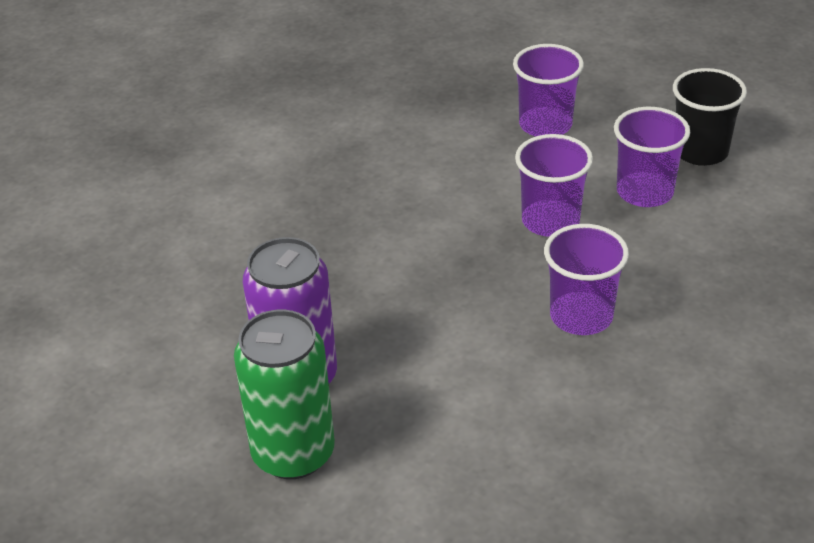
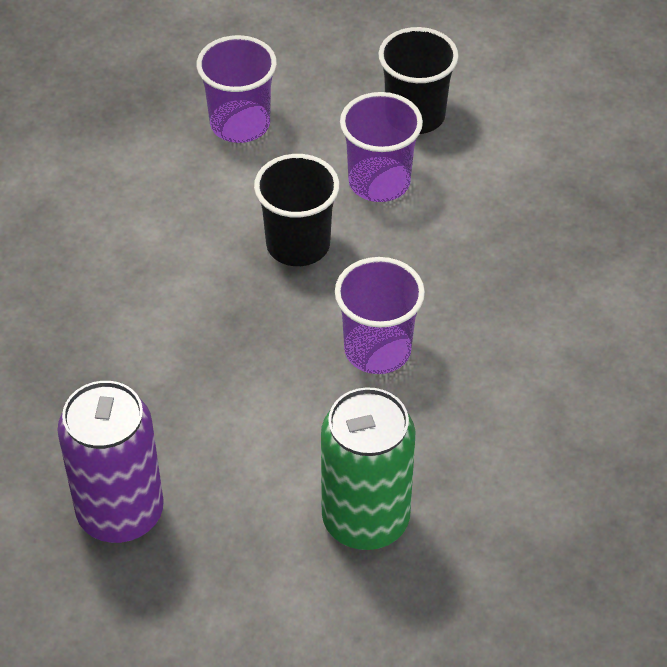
camera: 25 degrees left, 10 degrees up
(293, 453) = (159, 600): green can -> green can (365, 519)
(550, 221) = (298, 245): purple cup -> black cup

